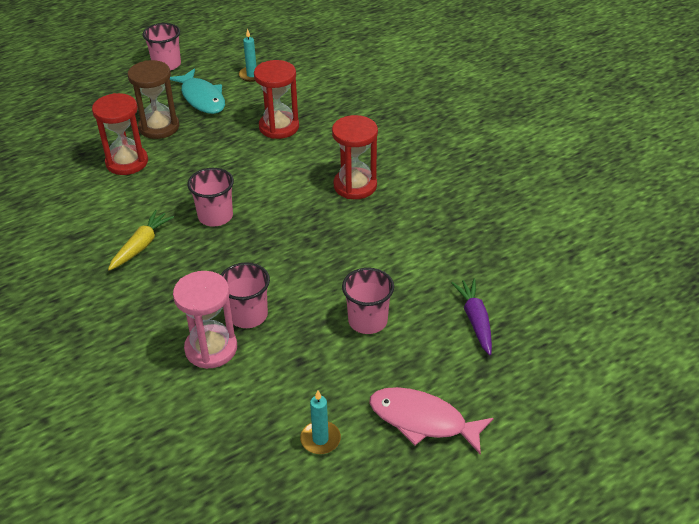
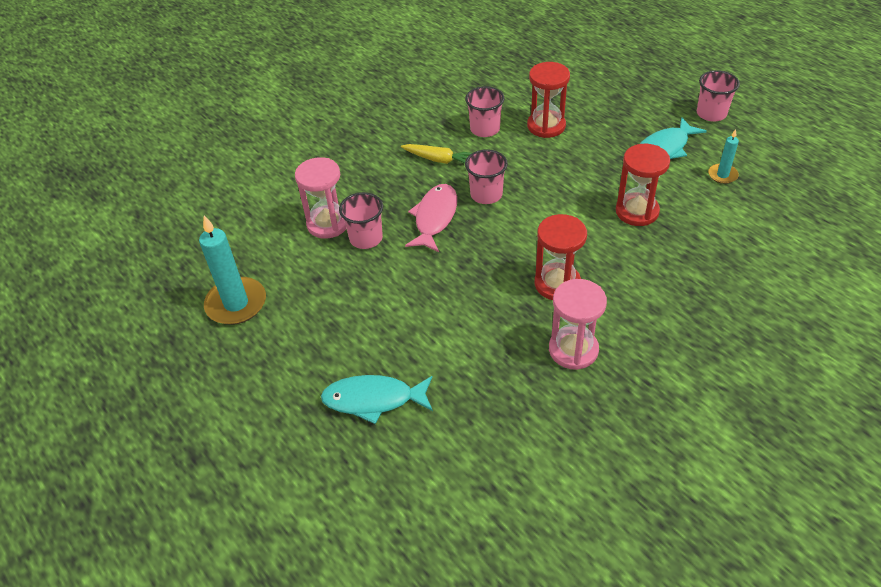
camera: 85 degrees right, 5 degrees up
(159, 127) = (604, 132): brown hourglass -> none
(320, 439) = (236, 304): turquoise candle -> turquoise candle, size x1.91
(367, 321) = (366, 317): pink cup -> pink cup (485, 129)
(423, 420) = (252, 368): pink fish -> pink fish (434, 218)
(433, 187) = (573, 350): none -> pink hourglass
(475, 320) = (373, 399): purple carrot -> turquoise fish

